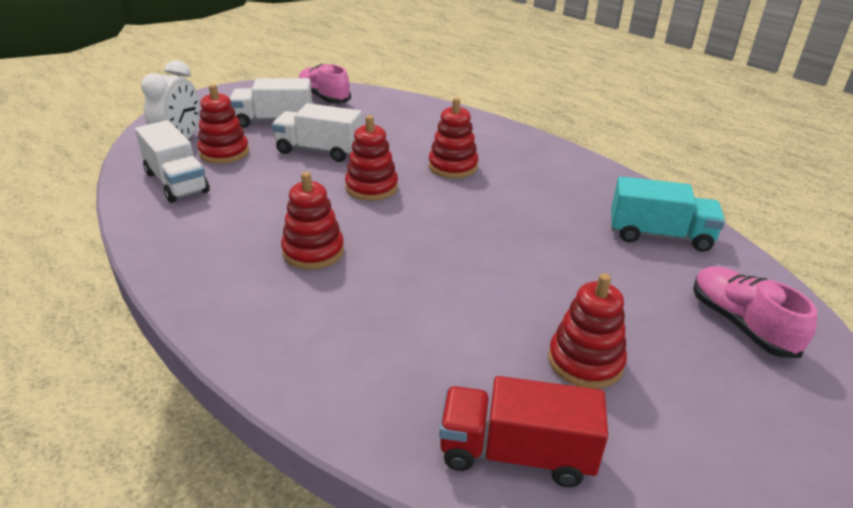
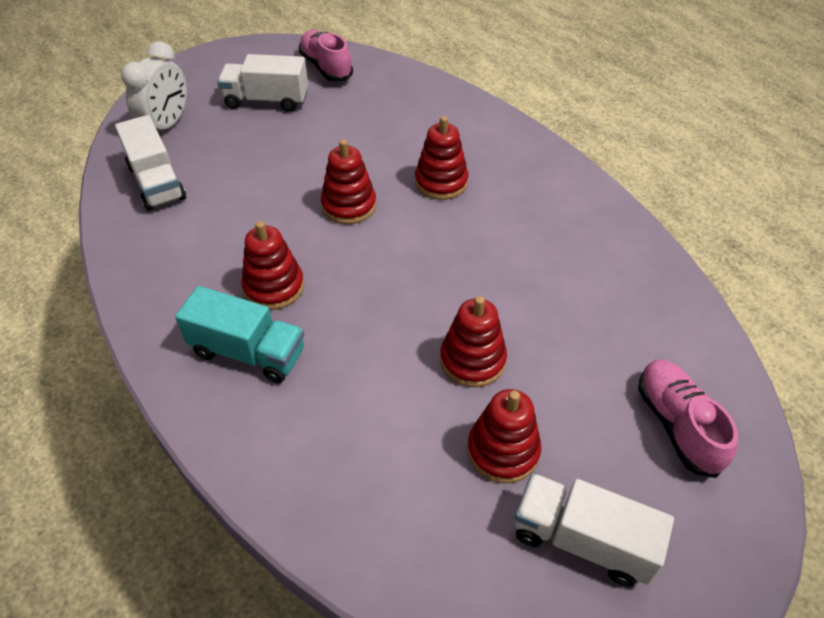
camera: 10 degrees right, 15 degrees up
(224, 152) = (209, 144): red stacking toy -> red stacking toy (472, 360)
(319, 151) = (305, 148): white truck -> white truck (582, 540)
(516, 453) = (407, 542): red truck -> none
(659, 235) = (635, 300): turquoise truck -> turquoise truck (248, 352)

